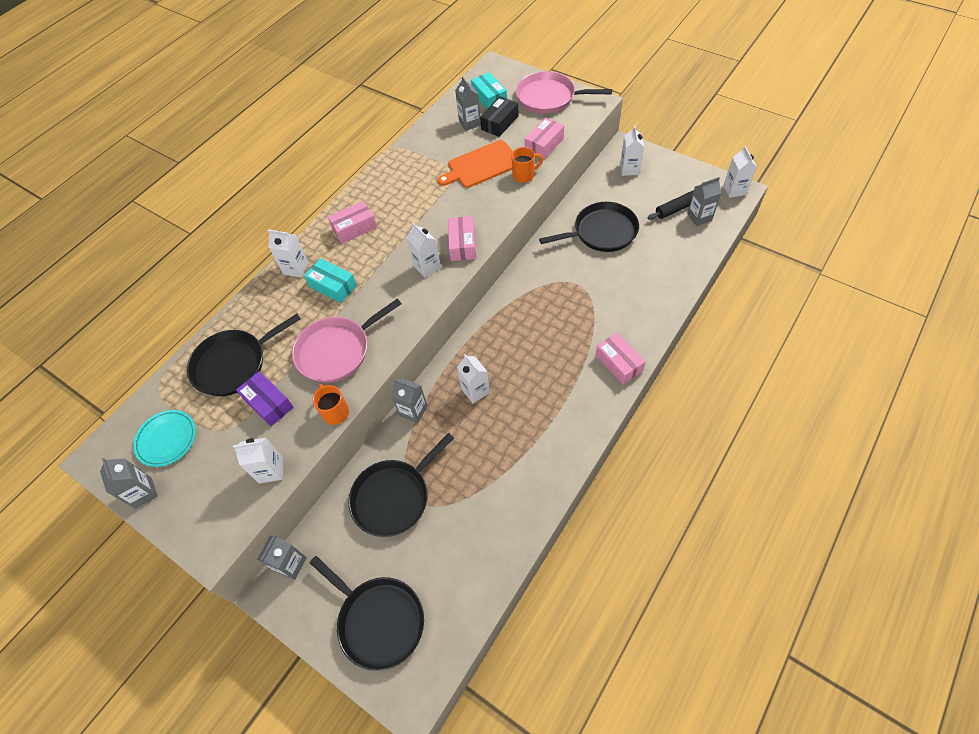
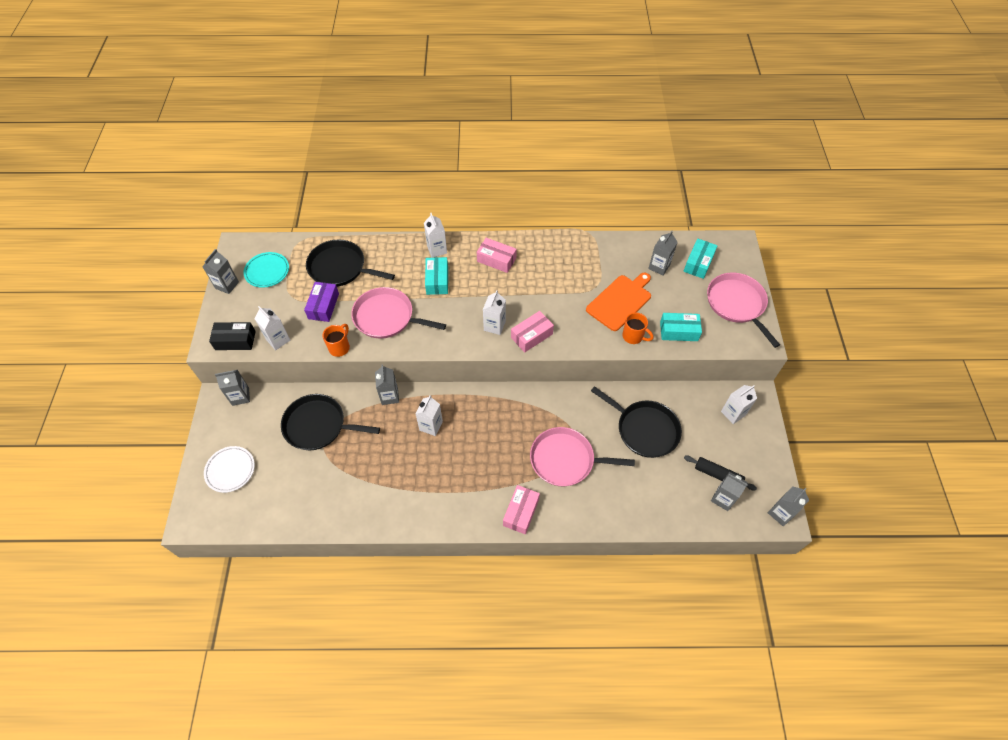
camera: 50 degrees right, 0 degrees up
(378, 620) = (230, 470): black pan -> white plate
(481, 165) = (620, 301): orange cutting board -> orange cutting board turned 105 degrees clockwise
(500, 123) = (677, 286): black box -> black box (235, 340)
(544, 145) = (678, 331): pink box -> turquoise box
(590, 302) = (565, 460): none -> pink pan
(734, 190) = (780, 513): white carton -> grey carton

